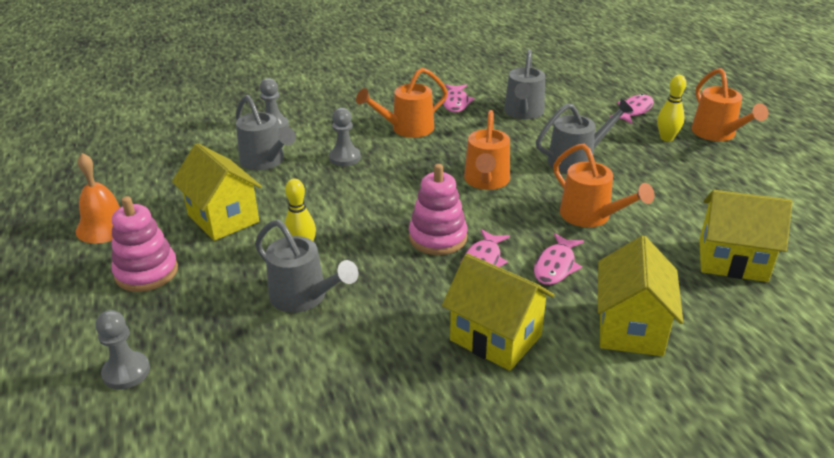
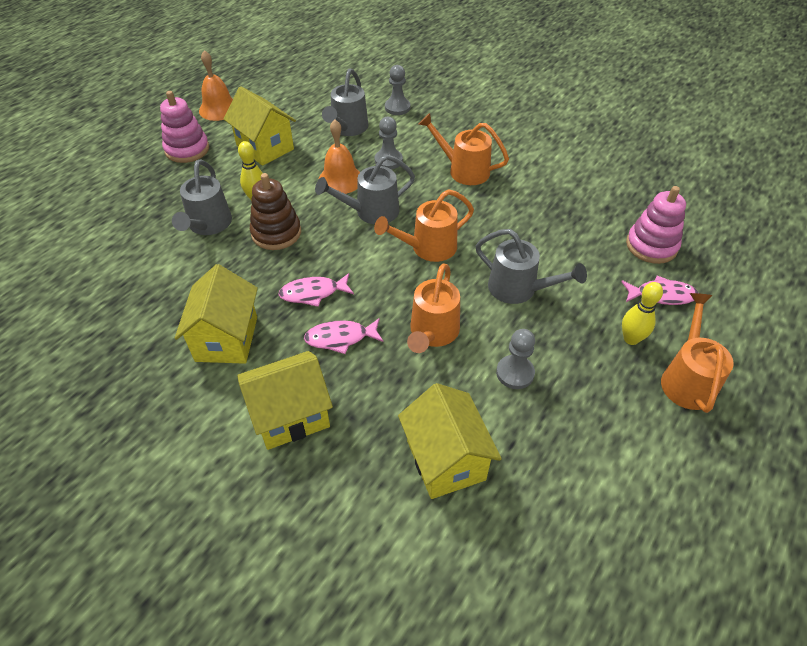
camera: 55 degrees right, 15 degrees up
(126, 372) = (96, 193): grey pawn -> grey pawn (515, 373)
(223, 218) = (265, 147): yellow house -> yellow house turned 60 degrees counterclockwise
(337, 192) = (340, 179): none -> orange bell
(371, 255) = (276, 233): none -> brown stacking toy
(438, 237) = (325, 256): pink stacking toy -> pink stacking toy (651, 246)
(456, 103) = (537, 176): pink fish -> none
(523, 113) = (566, 223): grey watering can -> grey watering can (370, 212)
(718, 134) = (686, 378): orange watering can -> orange watering can turned 150 degrees clockwise

